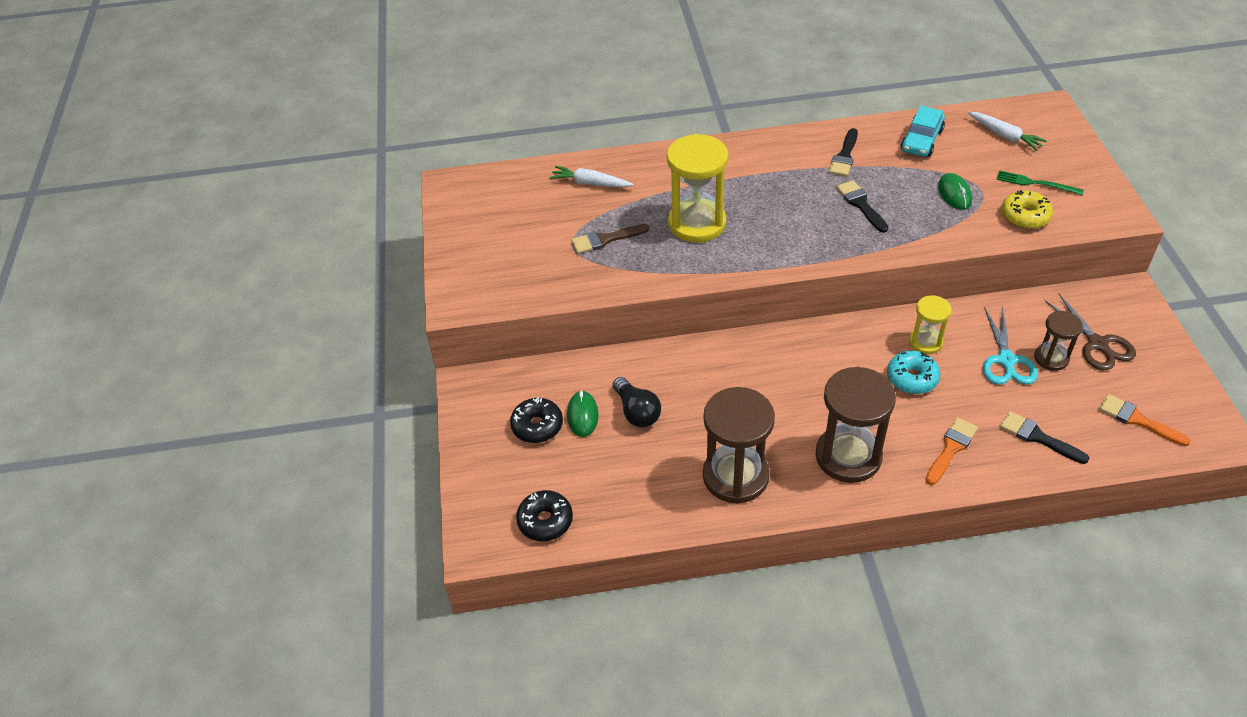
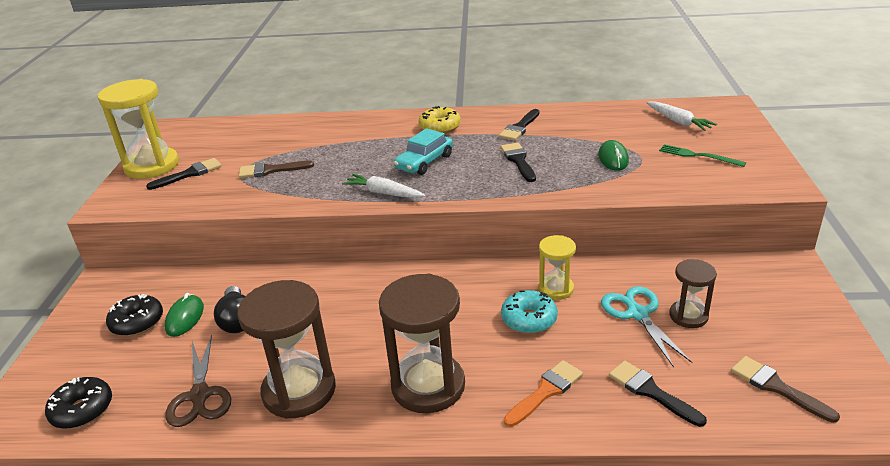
camera: 10 degrees right, 15 degrees down
(517, 252) = (189, 174): none -> black brush
(590, 183) = (286, 133): white carrot -> white carrot (384, 193)
(697, 223) = (359, 164): yellow hourglass -> yellow hourglass (152, 166)
(921, 140) = (597, 121): turquoise car -> turquoise car (424, 162)
(1006, 361) = (637, 313): turquoise scissors -> turquoise scissors turned 150 degrees clockwise
(1025, 216) = (679, 179): yellow donut -> yellow donut (440, 127)
(1098, 344) = (745, 308): brown scissors -> brown scissors (200, 396)
(1137, 420) = (776, 387): orange brush -> brown brush

